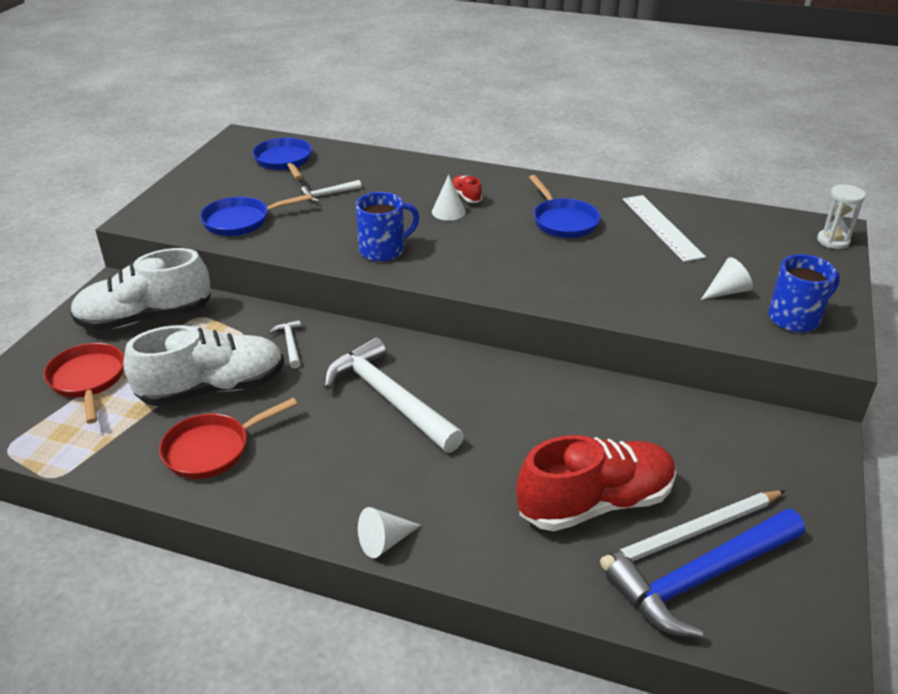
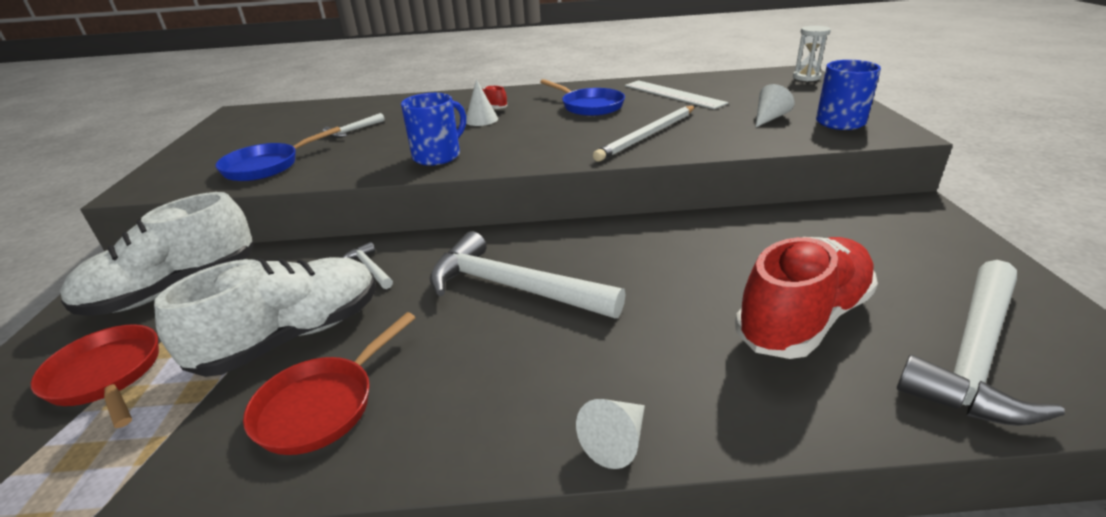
camera: 20 degrees left, 5 degrees down
(284, 161) = (293, 119): blue pan -> none
(692, 533) = (916, 316): white pencil -> white pencil (647, 136)
(701, 578) = (972, 355): blue hammer -> white hammer

